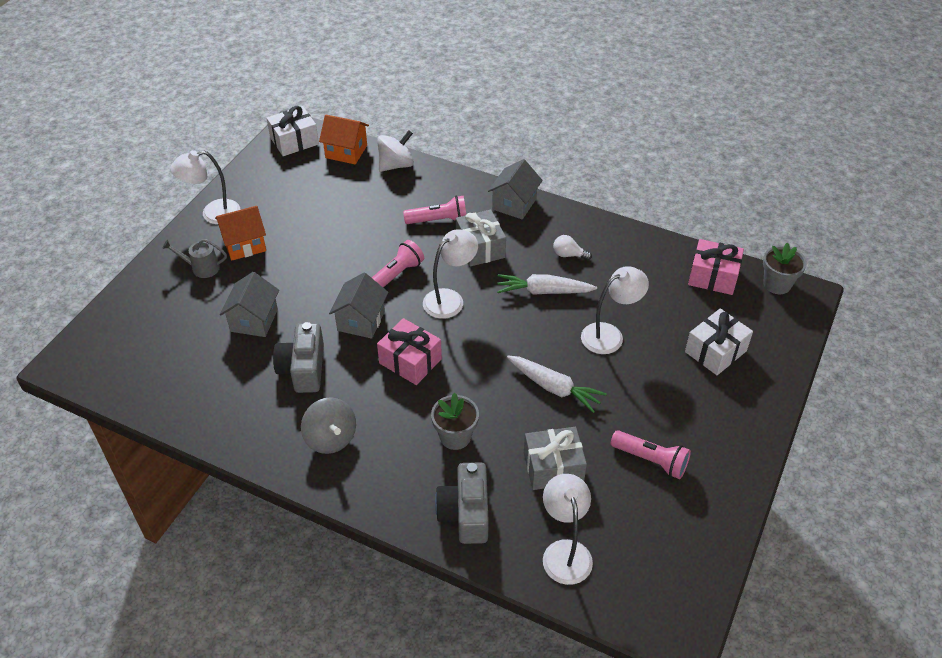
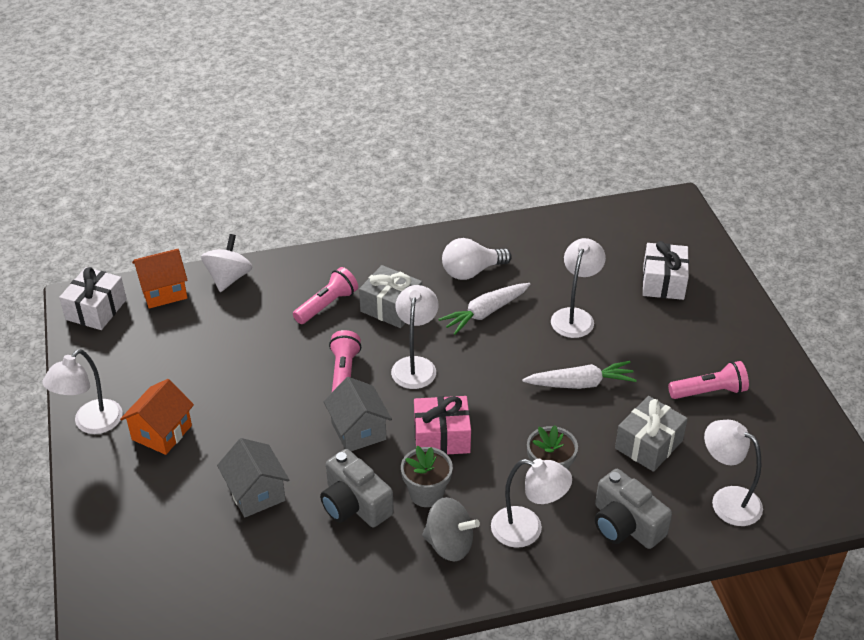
camera: 40 degrees left, 5 degrees down
(202, 268) = (142, 479): grey watering can -> none
(392, 466) = (527, 530): none -> white lamp
(514, 204) = (378, 254): grey house -> none
(568, 255) = (471, 271): white light bulb -> white light bulb, size x1.74
(713, 277) = (599, 226): pink gift -> none
(777, 284) = (649, 206): grey flower pot -> grey flower pot (426, 493)

